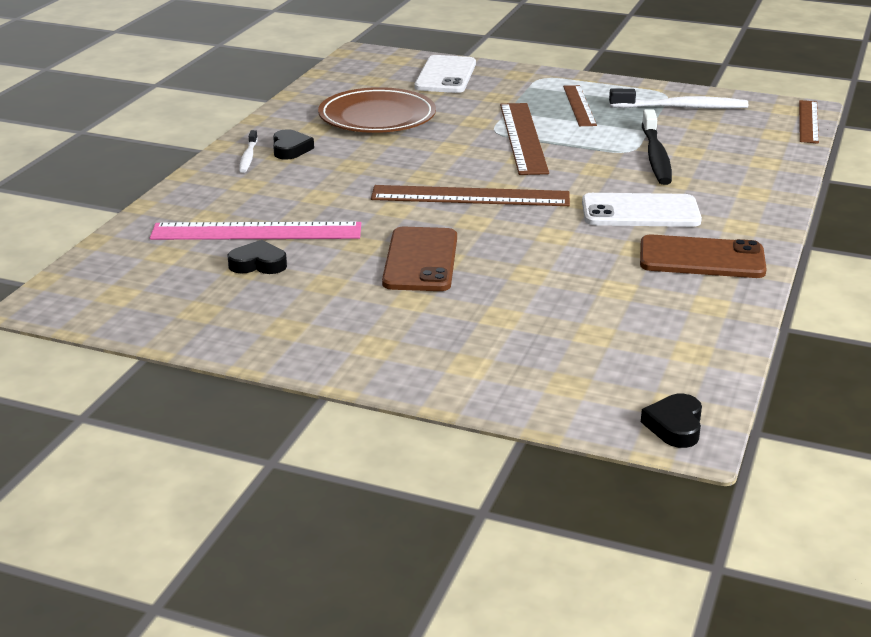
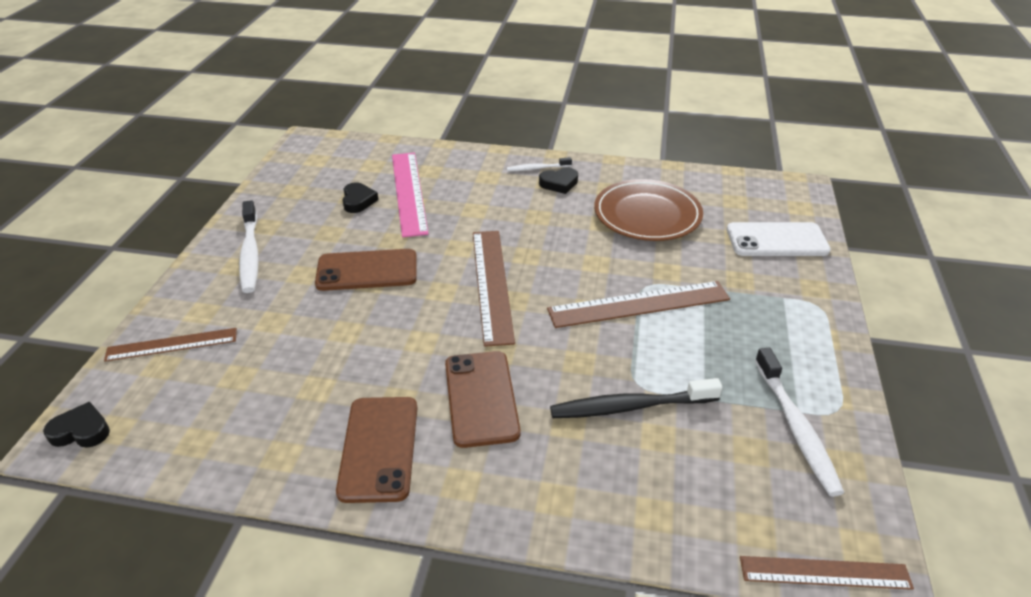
camera: 80 degrees right, 10 degrees up
(350, 336) = (250, 253): none -> white toothbrush
(579, 105) = (750, 338): brown ruler -> brown ruler (172, 344)
(640, 212) = (481, 398): white phone -> brown phone

